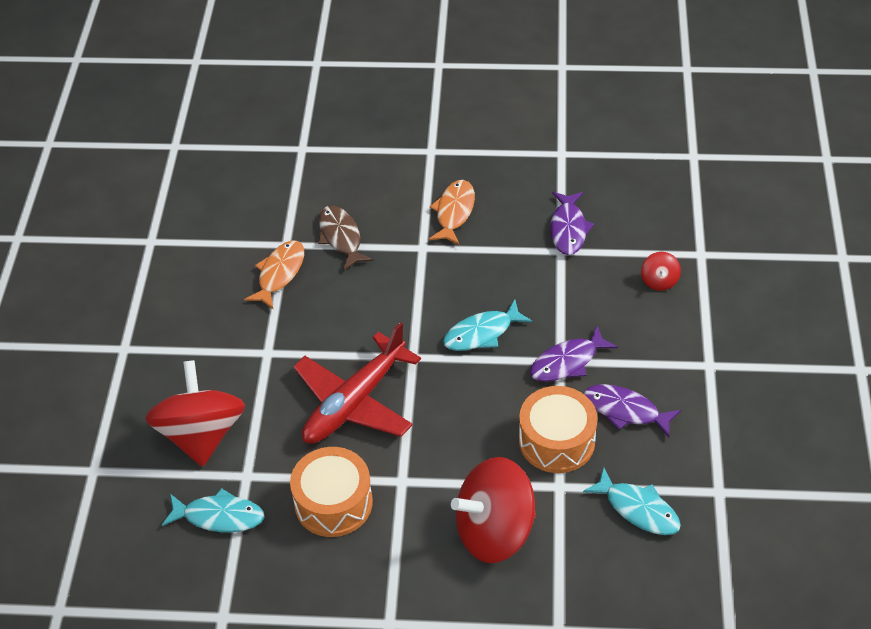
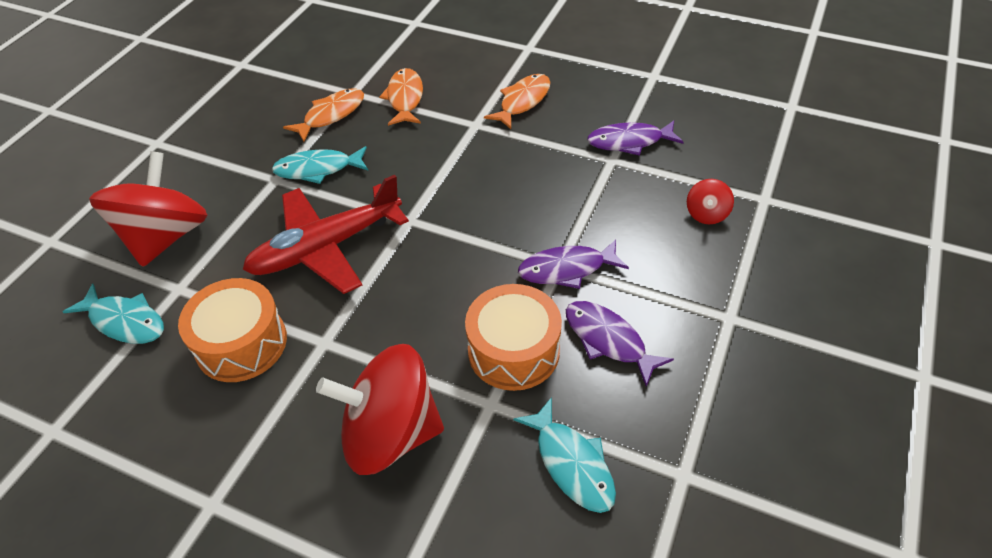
camera: 20 degrees right, 0 degrees up
(341, 237) = (405, 98): brown fish -> orange fish
(482, 333) = (491, 216): turquoise fish -> turquoise fish (318, 169)
(568, 229) = (629, 142): purple fish -> purple fish turned 60 degrees clockwise

